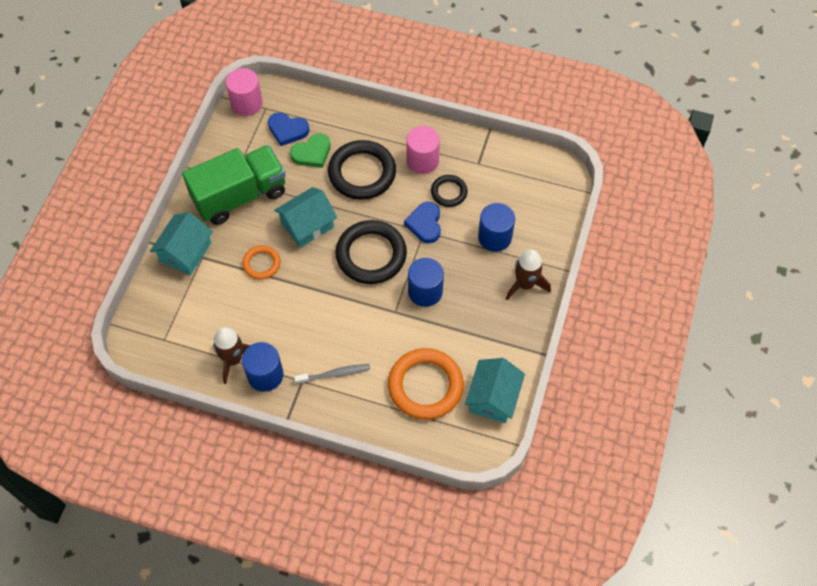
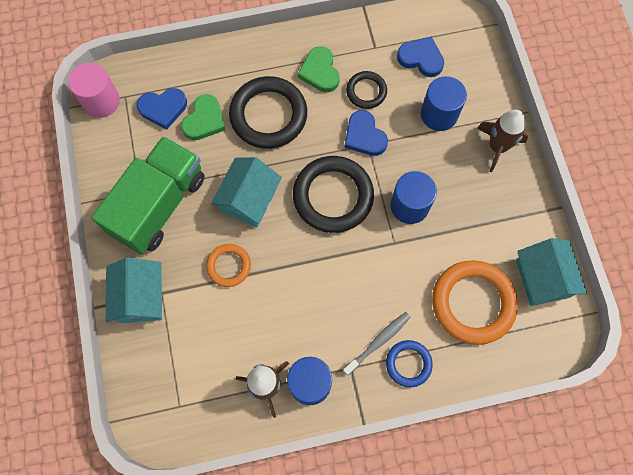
camera: 30 degrees left, 10 degrees up
(346, 401) = (408, 364): none -> blue ring
(422, 160) = (320, 72): pink cylinder -> green heart
(509, 189) = (421, 58): none -> blue heart

